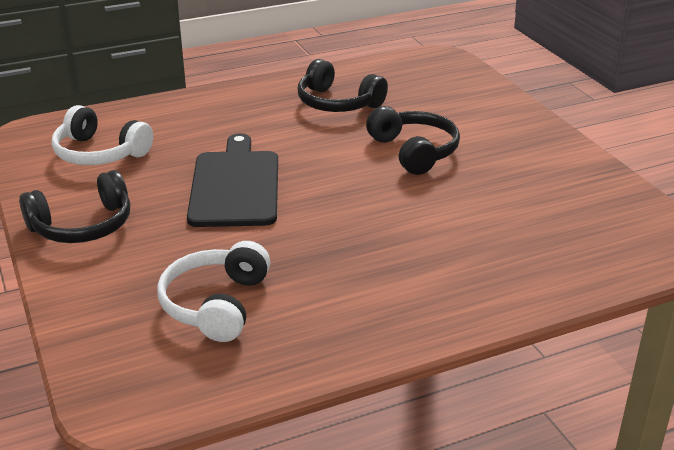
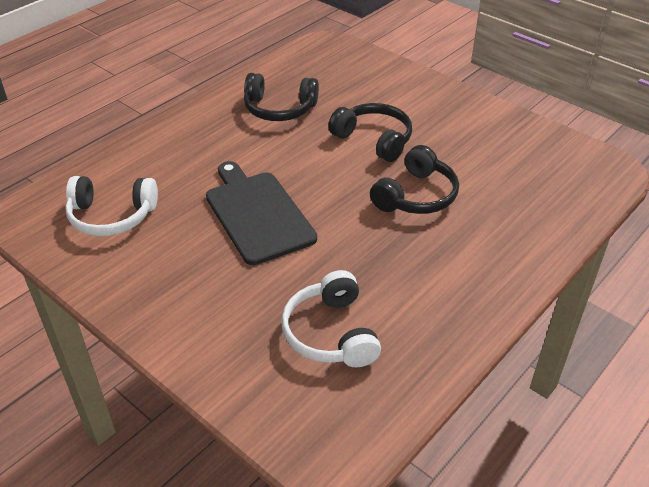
camera: 25 degrees left, 10 degrees up
(83, 226) = (157, 295): black headphones -> black headphones (416, 196)

